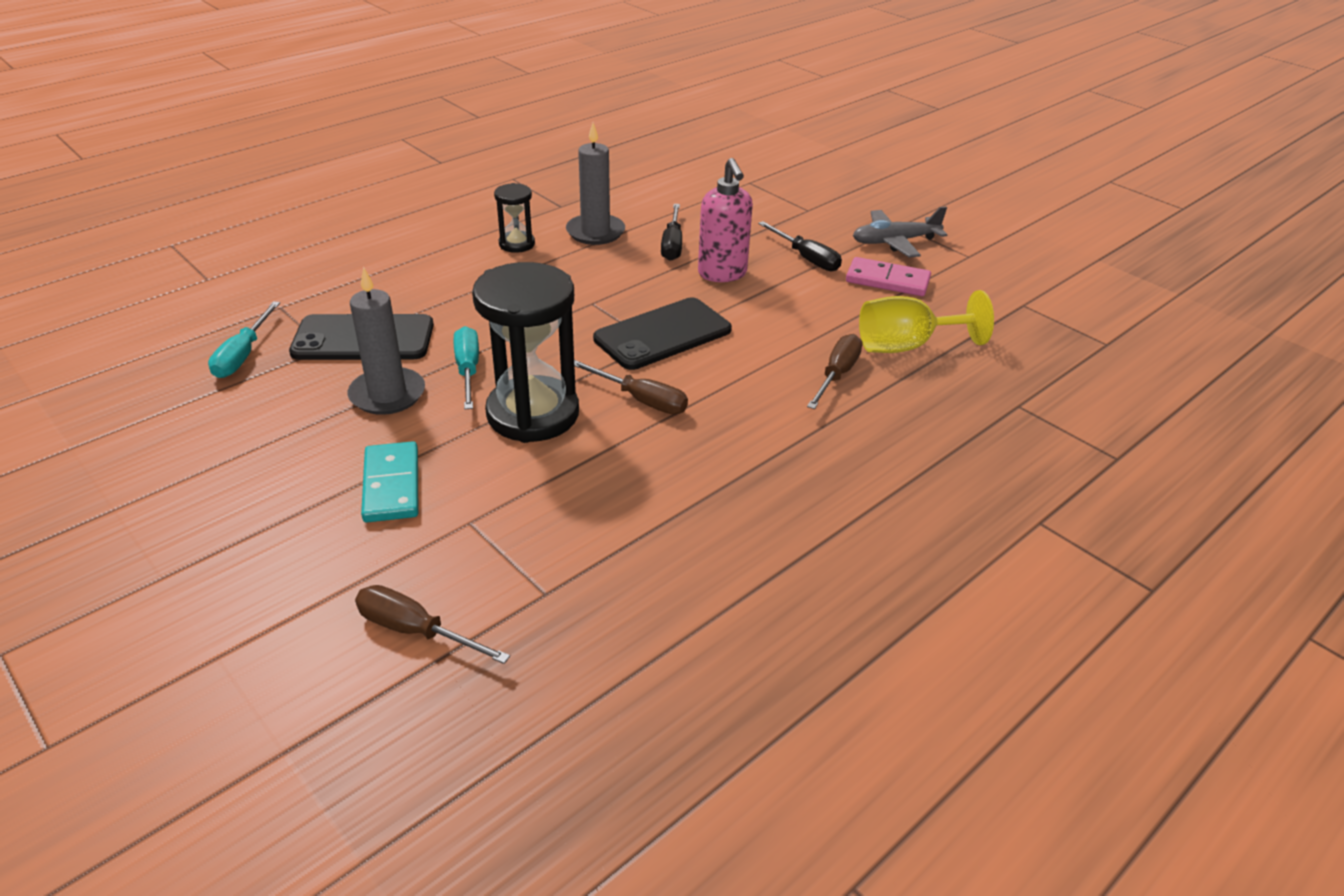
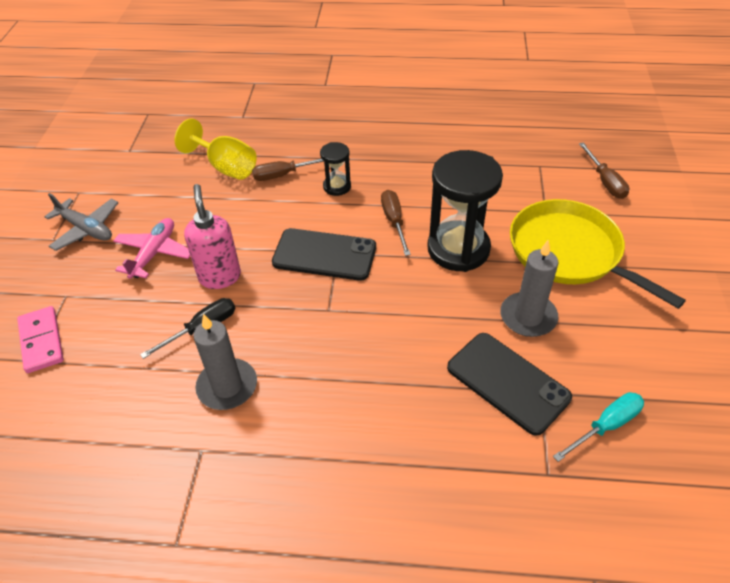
camera: 130 degrees left, 10 degrees up
(391, 485) = (569, 252): turquoise domino -> yellow pan
(468, 370) = (463, 304): turquoise screwdriver -> none
(517, 244) = (298, 418): black hourglass -> black hourglass (337, 186)
(722, 274) = (220, 277): pink soap dispenser -> pink soap dispenser turned 45 degrees counterclockwise
(806, 258) = (154, 253): black screwdriver -> pink plane
(887, 280) = (151, 207): pink domino -> pink domino (41, 341)

